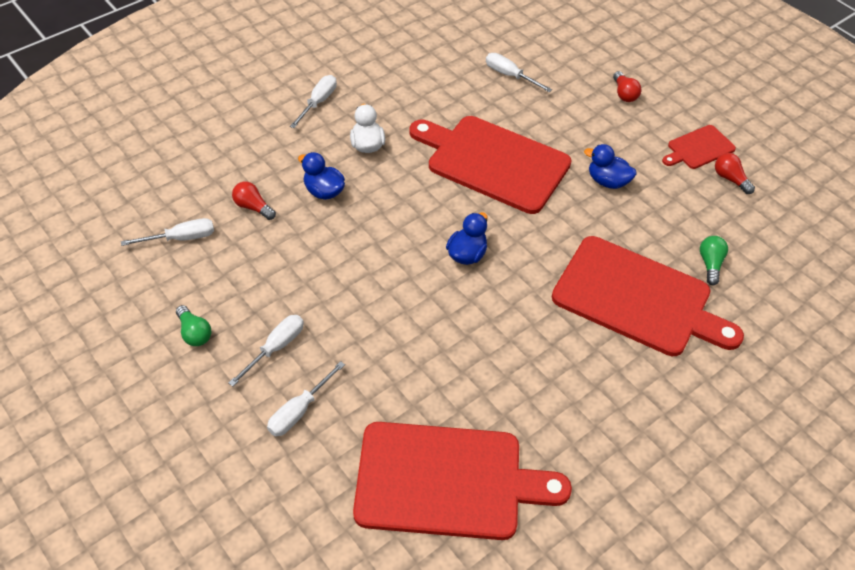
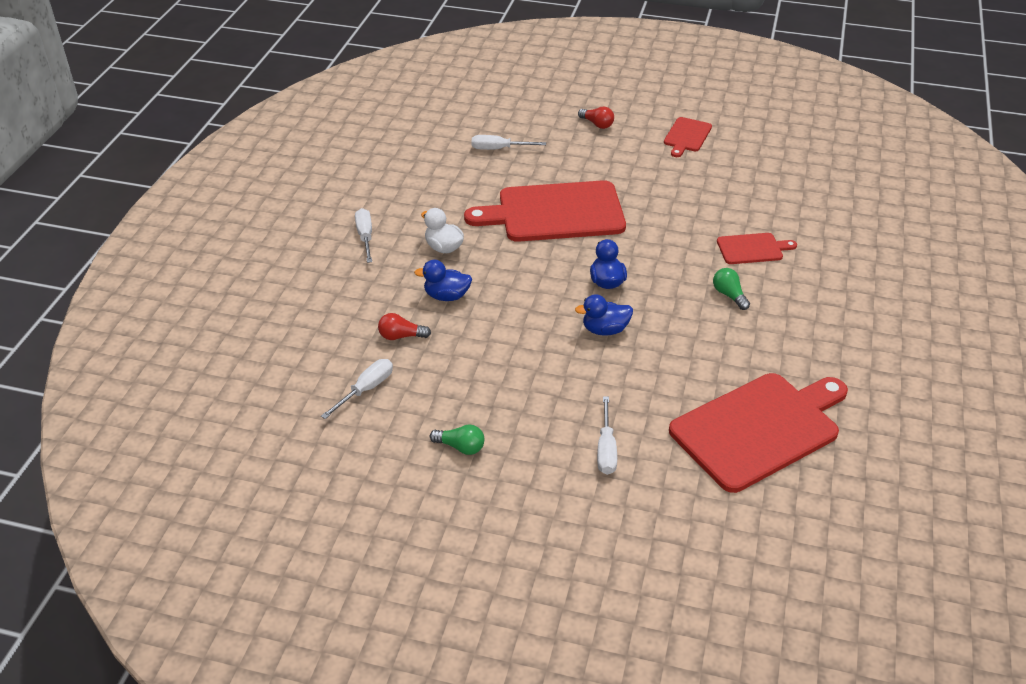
camera: 35 degrees left, 10 degrees down
(276, 348) = (538, 420): white screwdriver -> none
(607, 181) = (650, 186): blue duck -> blue duck (605, 330)
(637, 298) = (752, 249): red cutting board -> red cutting board, size x0.48
(710, 264) = (773, 204): green light bulb -> green light bulb (729, 295)
(730, 179) = (728, 146): red light bulb -> none

